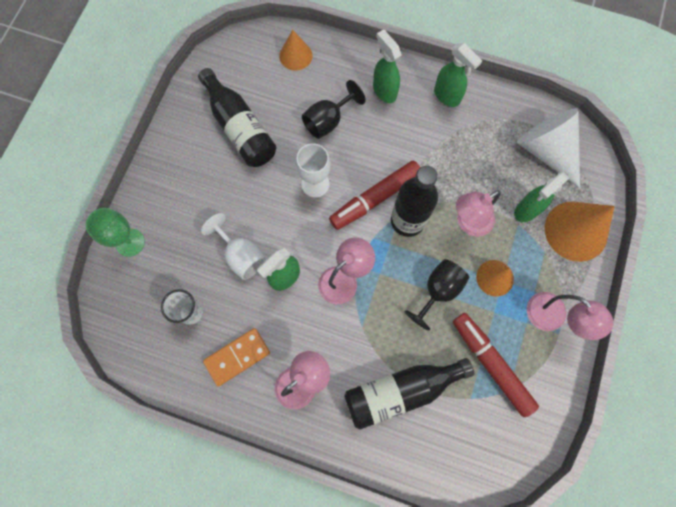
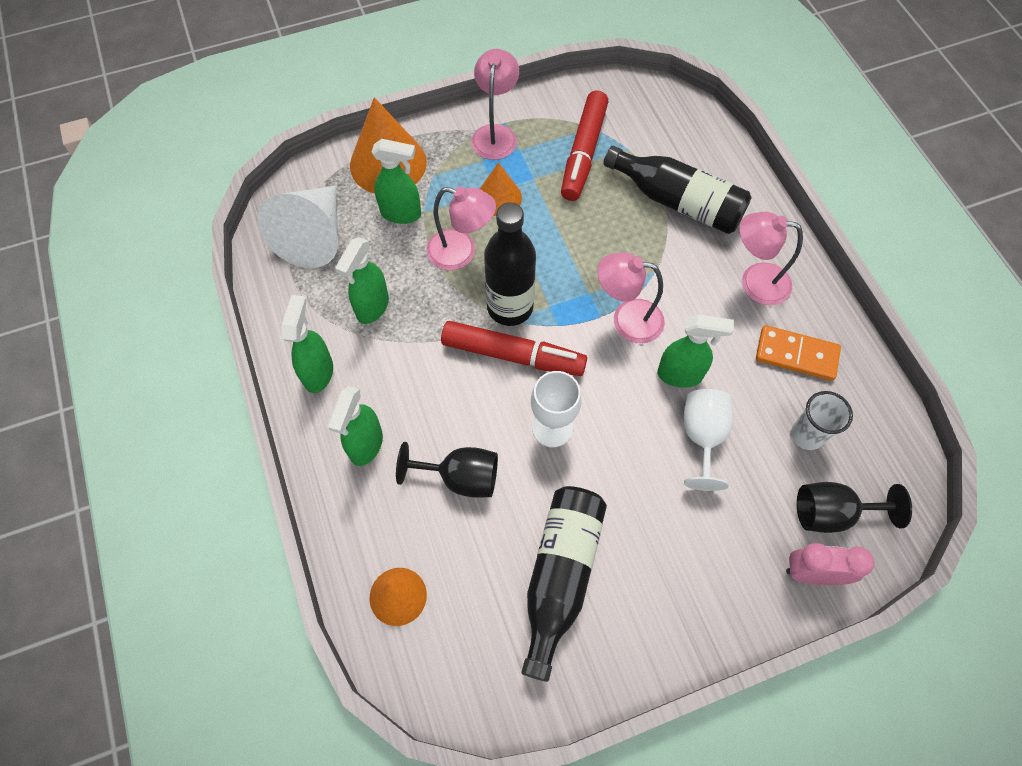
camera: 130 degrees left, 10 degrees down
(130, 242) = (812, 573): green goblet -> pink clock
(438, 291) = (557, 233): black goblet -> black goblet (831, 513)
(468, 149) = (372, 307): none -> green spray bottle

